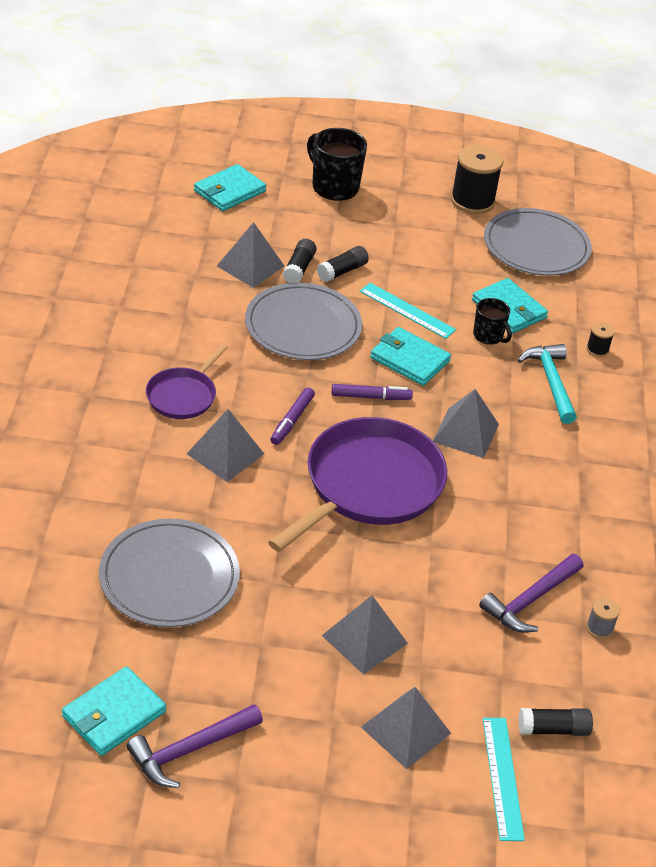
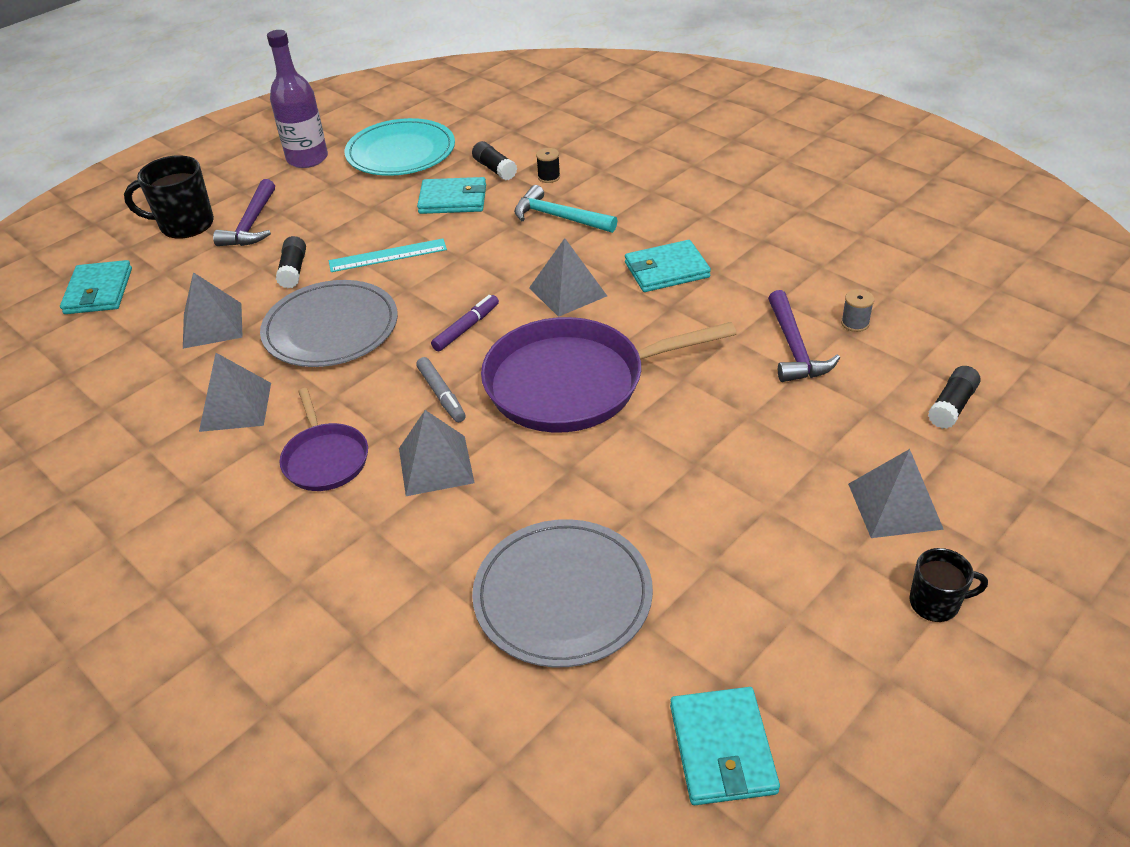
camera: 45 degrees left, 0 degrees up
(189, 750) = (818, 700): purple hammer -> purple hammer (251, 224)
(292, 420) = (441, 395): purple marker -> grey marker
(299, 268) = (256, 295): black glue stick -> black glue stick (494, 169)
(364, 639) = (761, 480): grey pyramid -> grey pyramid (235, 406)
(369, 485) = (573, 383): purple pan -> purple pan turned 90 degrees counterclockwise
(409, 359) = (447, 282): turquoise wallet -> turquoise wallet (666, 270)
(472, 201) = (307, 159): black spool -> purple bottle
(488, 336) = (470, 225): black mug -> black mug (936, 603)
(503, 778) = (990, 466): turquoise ruler -> none
(536, 246) = (401, 152): grey plate -> turquoise plate

